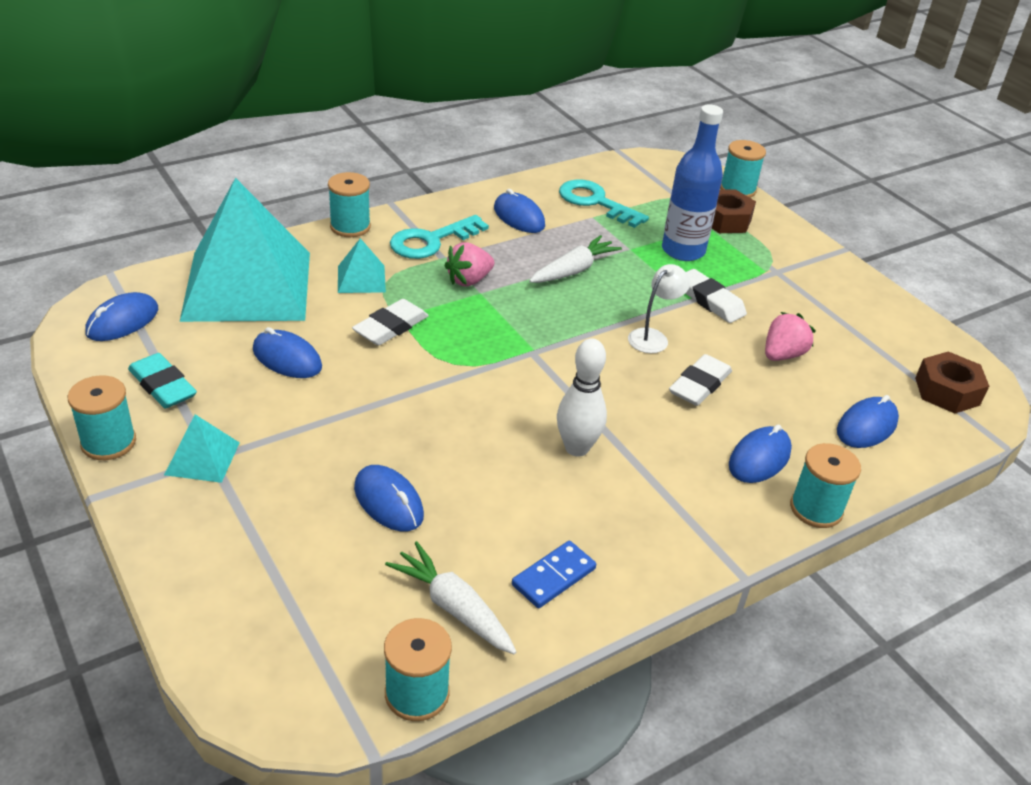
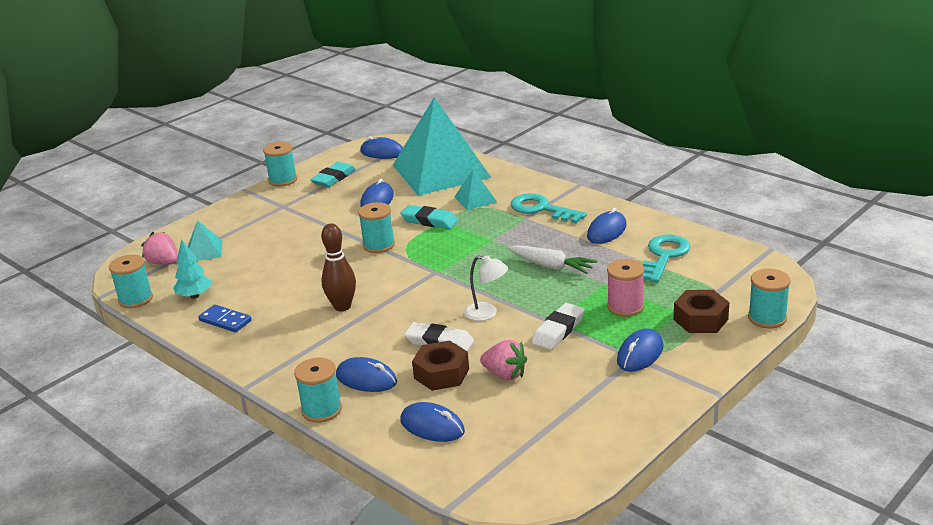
camera: 80 degrees right, 10 degrees down
(202, 458) = (281, 204): turquoise pyramid -> turquoise pyramid (204, 251)
(350, 227) = (534, 180): turquoise spool -> turquoise spool (379, 245)
(388, 502) = (268, 259): blue mouse -> blue mouse (640, 354)
(390, 327) = (429, 221): white eraser -> turquoise eraser
(453, 607) = (194, 296): white carrot -> turquoise tree
(469, 280) = (503, 232): pink strawberry -> pink strawberry (164, 263)
(577, 448) = (342, 307): white bowling pin -> brown bowling pin
(683, 251) = (625, 307): blue bottle -> pink spool
(947, 391) = (510, 469): brown nut -> brown nut (441, 373)

